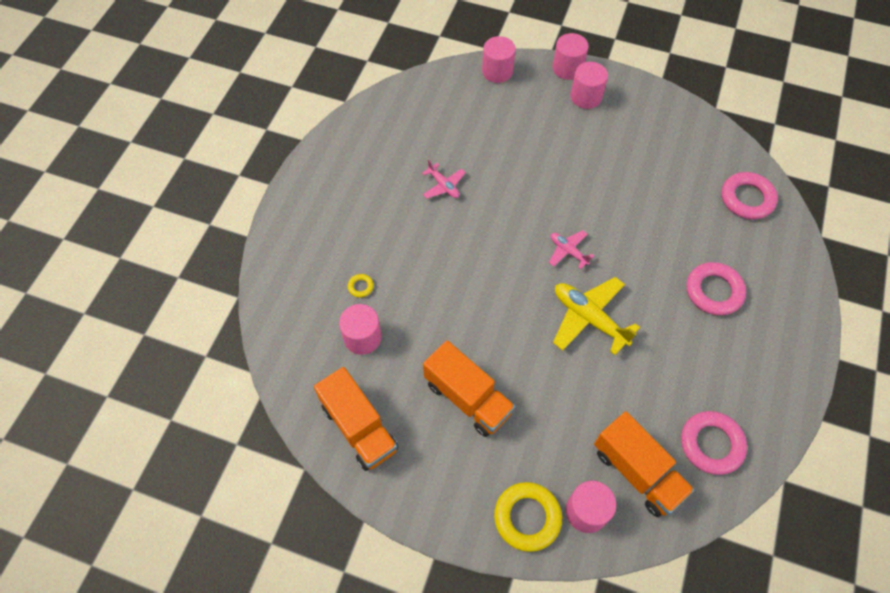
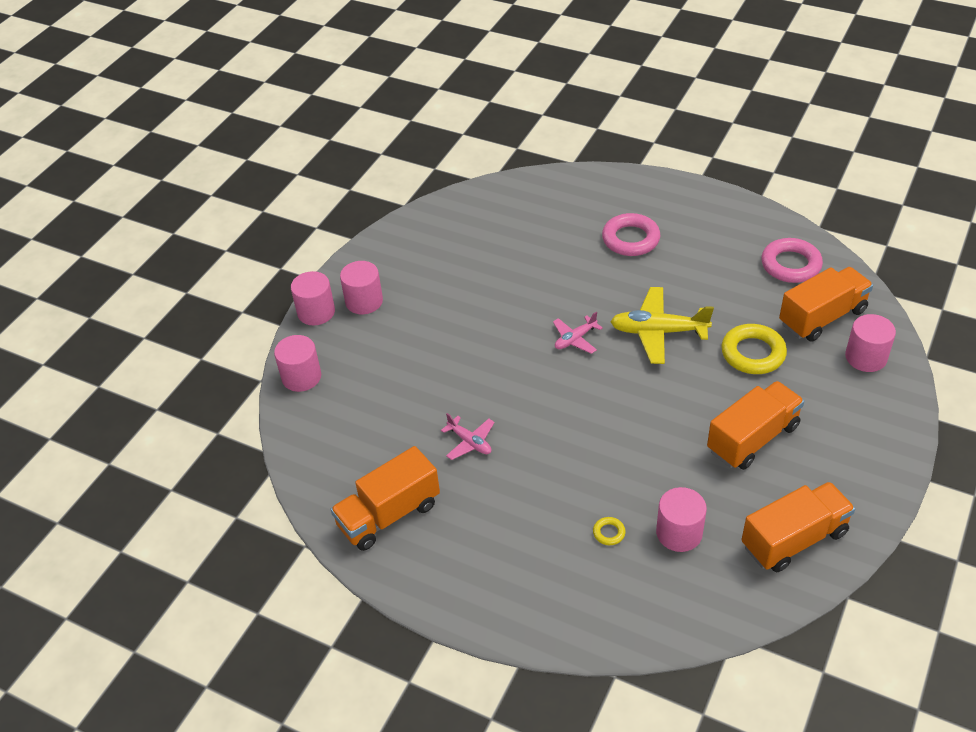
camera: 80 degrees left, 15 degrees down
(371, 144) = (389, 515): none -> orange truck
(443, 186) = (470, 442): pink plane -> pink plane turned 75 degrees clockwise
(527, 517) = (878, 401): yellow ring -> yellow ring (753, 353)
(589, 318) = (658, 332): yellow plane -> yellow plane turned 45 degrees clockwise
(747, 199) = (525, 201): pink ring -> none

